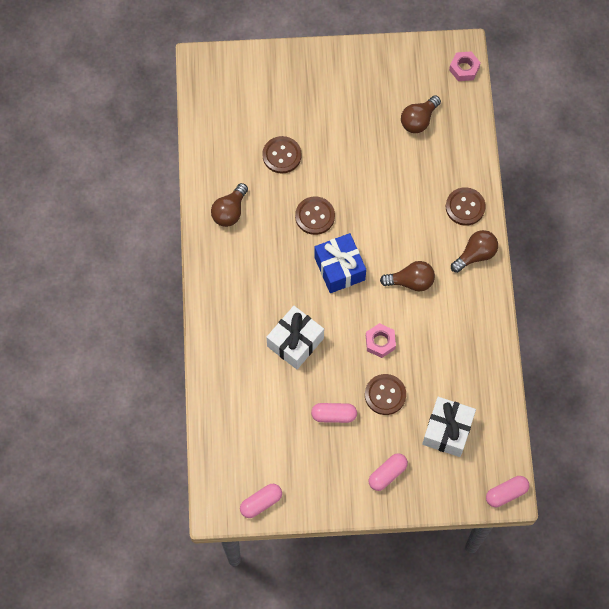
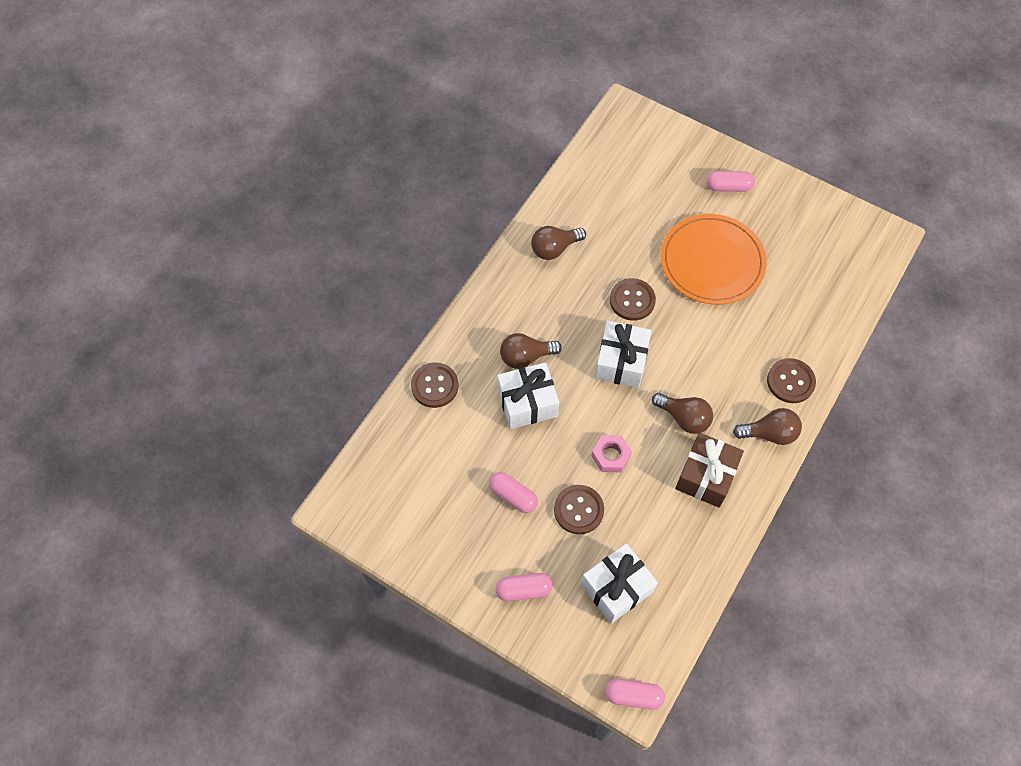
camera: 35 degrees right, 5 degrees down
(261, 502) = (380, 532): pink capsule -> pink capsule (729, 187)
(282, 155) = (640, 229): brown button -> brown button (434, 386)
(339, 268) = (621, 362): blue gift -> white gift
(351, 149) = (712, 262): none -> orange plate
(418, 120) = (799, 274): brown light bulb -> brown light bulb (526, 357)
(453, 314) = (706, 476): none -> brown gift
(464, 69) = (879, 254): pink nut -> none

